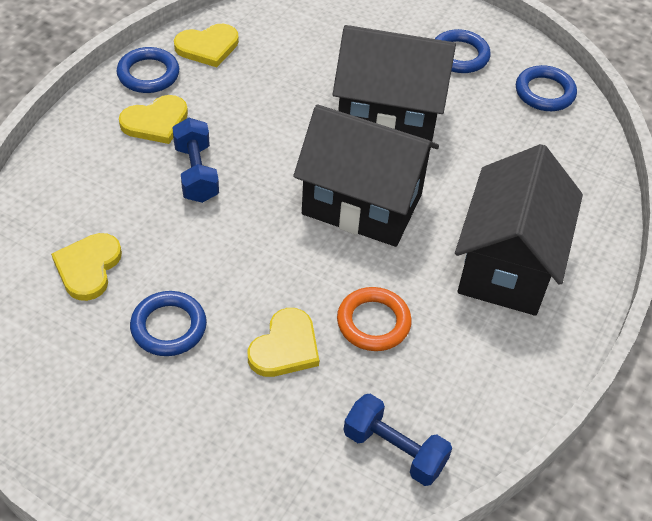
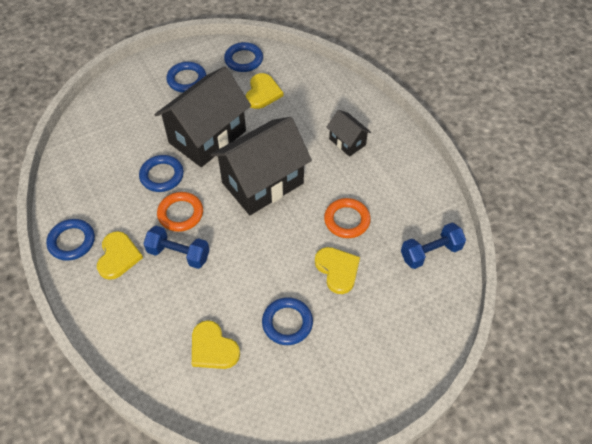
camera: 55 degrees left, 5 degrees up
(207, 47) = (75, 197): yellow heart -> yellow heart (262, 93)
(254, 147) = (180, 214): none -> orange ring
(295, 104) = (162, 175): none -> blue ring
(507, 265) = (347, 142): black house -> black house, size x0.48

